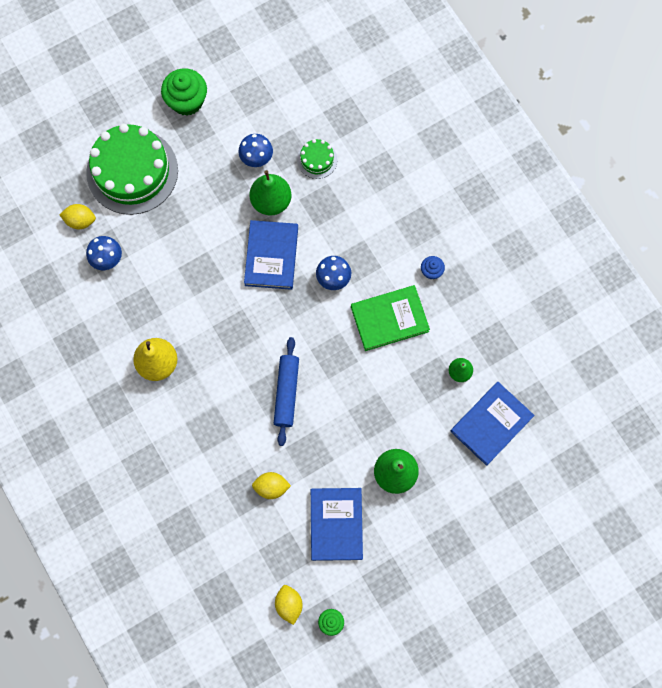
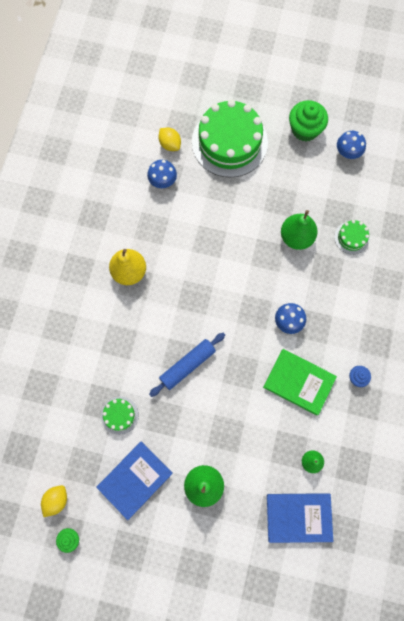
camera: 45 degrees right, 0 degrees up
(256, 158) = (314, 202): blue mushroom -> blue mushroom (348, 152)
(271, 256) = (263, 271): blue book -> none
(271, 487) = (119, 415): yellow lemon -> green cake

